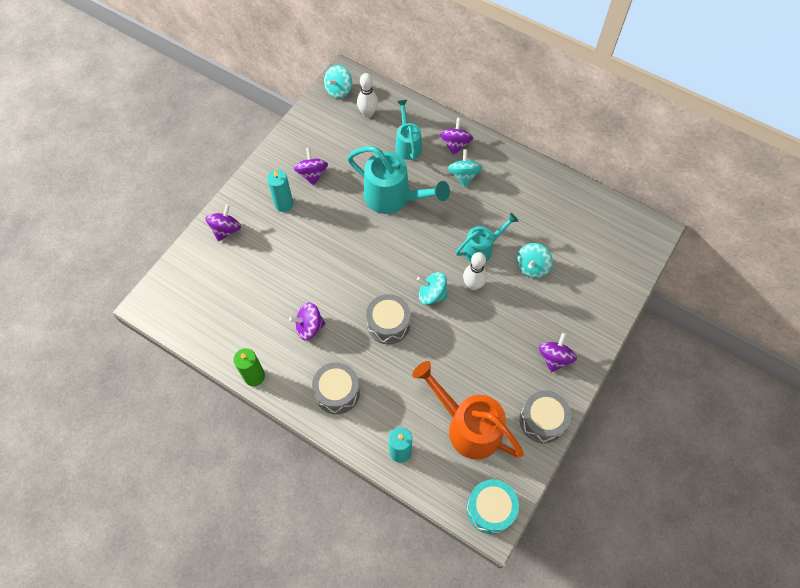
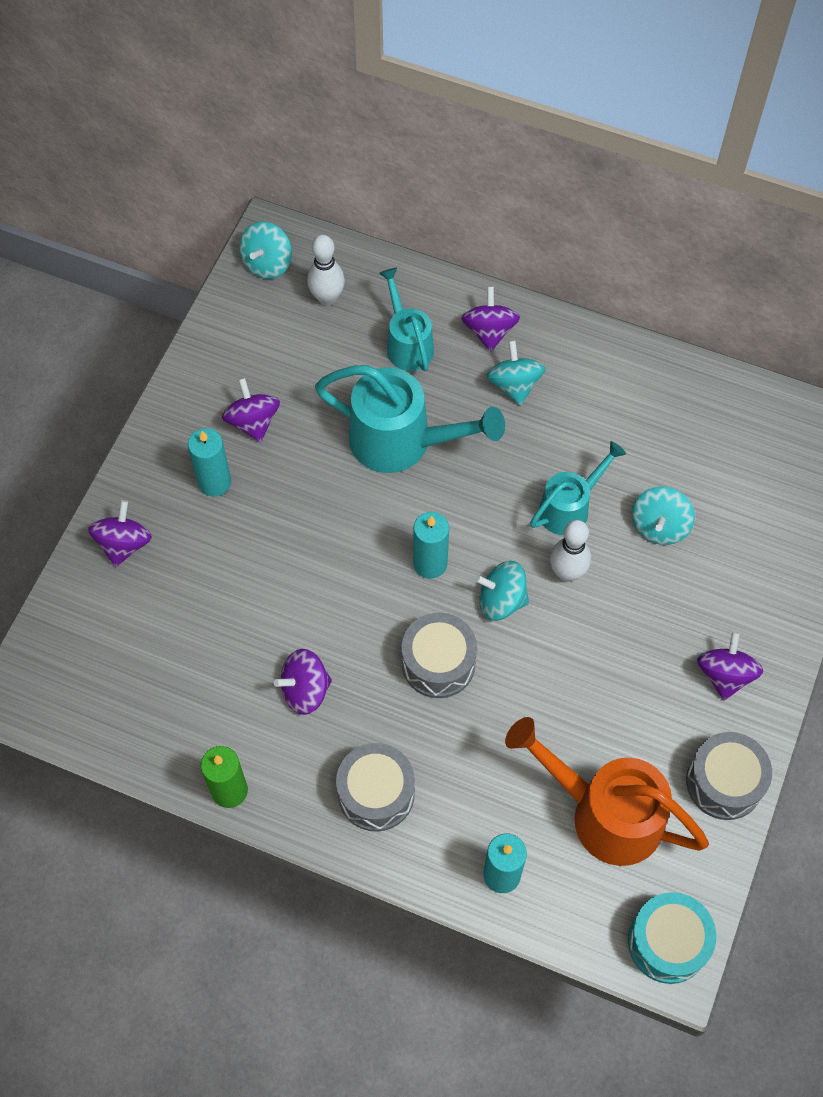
camera: 10 degrees left, 0 degrees up
(395, 267) = (430, 563): none -> turquoise candle

